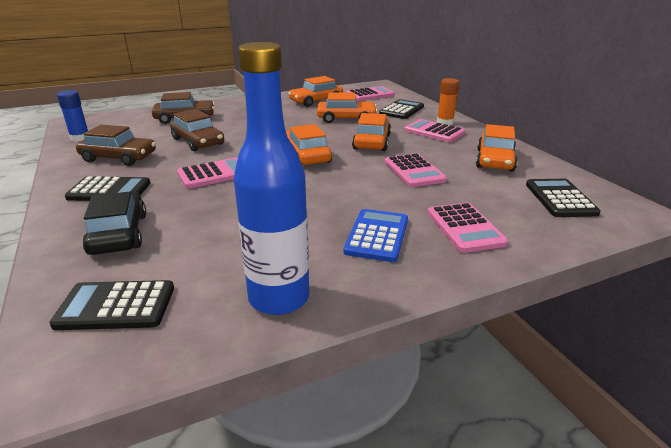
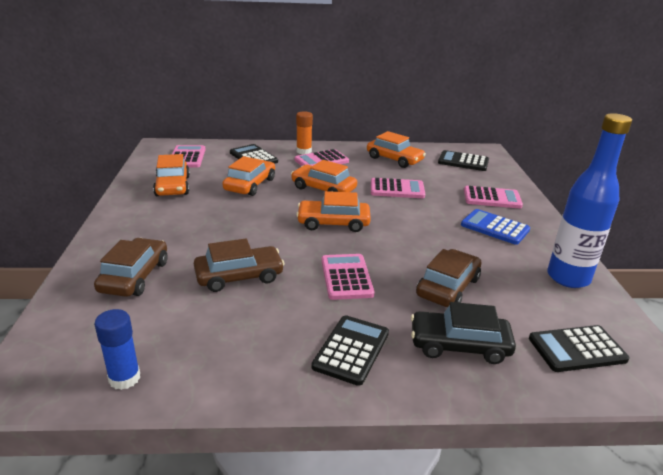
camera: 70 degrees left, 0 degrees up
(116, 306) = (577, 349): black calculator -> black calculator turned 60 degrees clockwise
(119, 157) = (246, 340): brown car -> brown car (448, 287)

